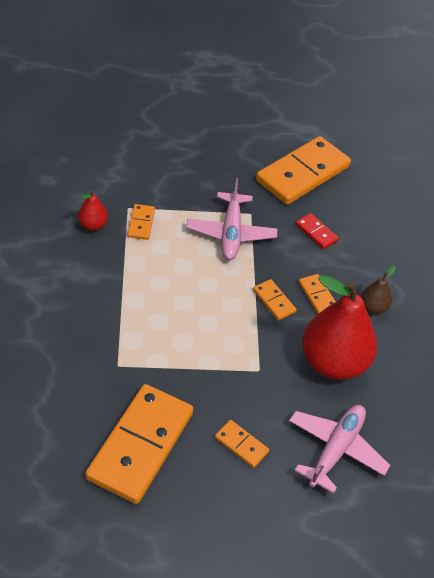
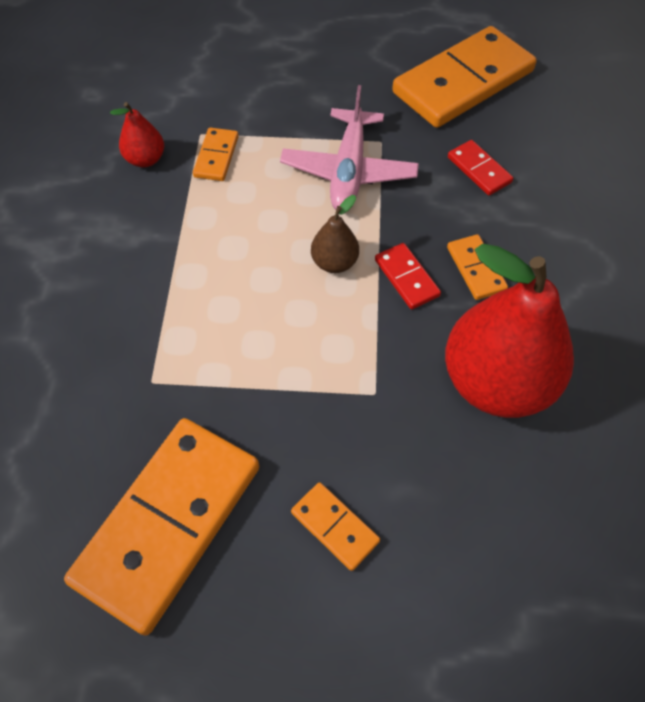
camera: 10 degrees right, 10 degrees up
(274, 301) = (406, 278): orange domino -> red domino
(336, 450) = (494, 540): pink plane -> none
(373, 307) = (565, 289): brown pear -> brown pear (334, 262)

